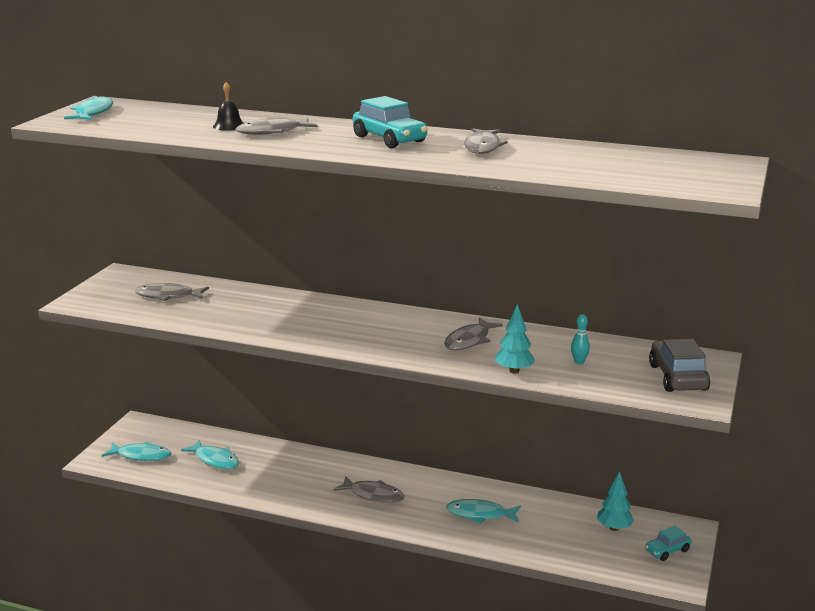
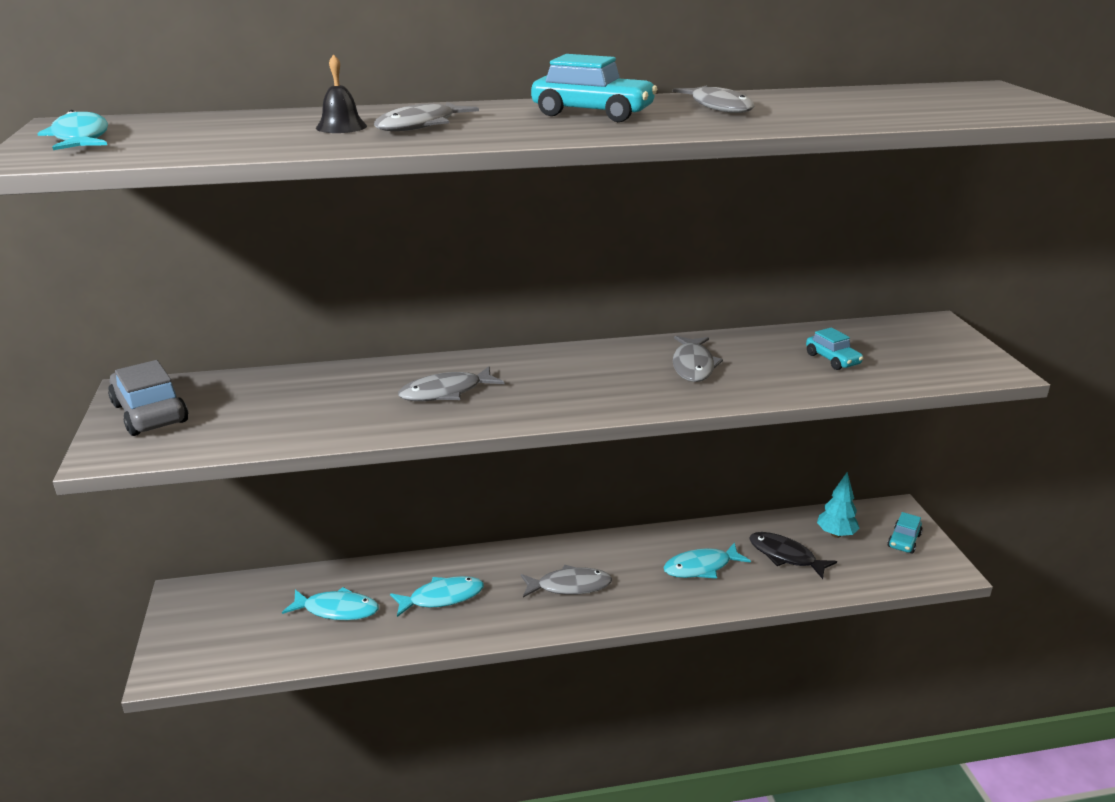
camera: 30 degrees left, 5 degrees up
(141, 456) = (228, 640): turquoise fish -> turquoise fish (442, 598)
(168, 296) = (245, 406): grey fish -> grey fish (446, 392)
(514, 371) = (787, 388): turquoise tree -> none
(554, 528) = (785, 556): none -> black fish
(579, 362) = (832, 359): turquoise bowling pin -> turquoise car
(677, 377) = (940, 350): grey car -> grey car (150, 413)

